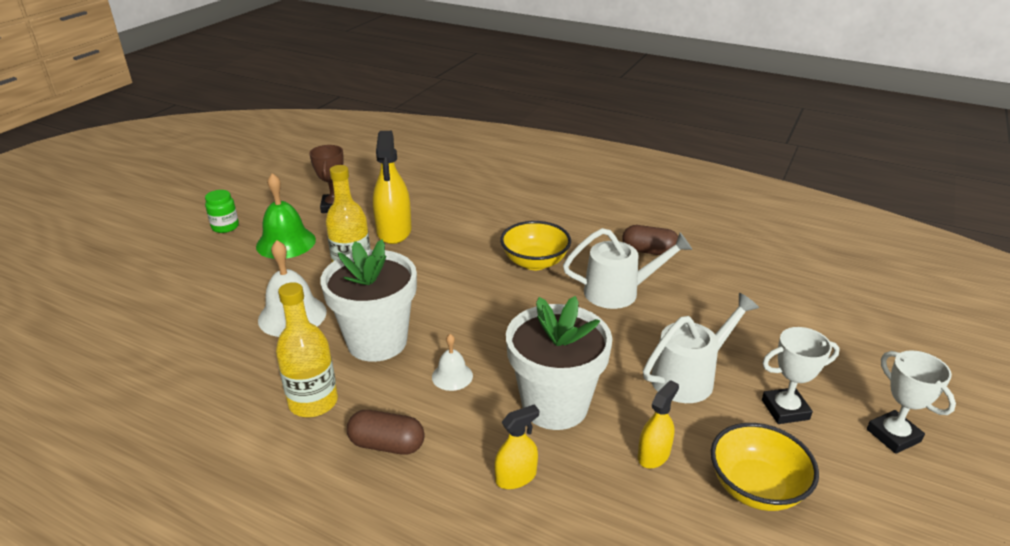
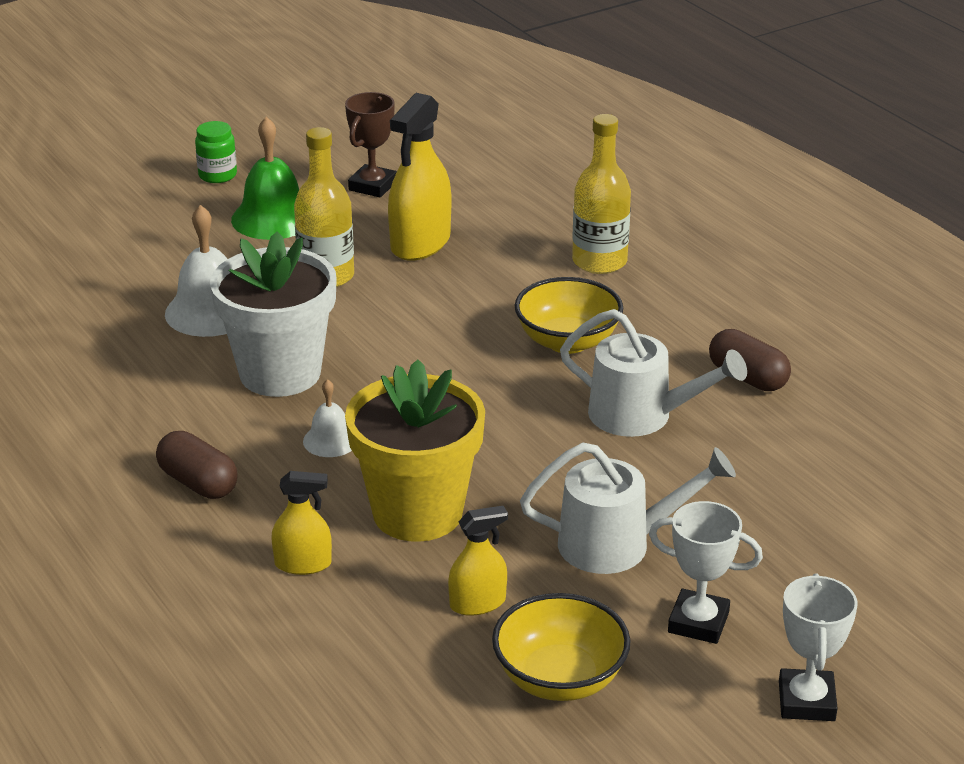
camera: 30 degrees right, 0 degrees up
(313, 402) = (158, 413): yellow bottle -> yellow bottle (599, 262)
(555, 405) = (417, 513): white flower pot -> yellow flower pot

